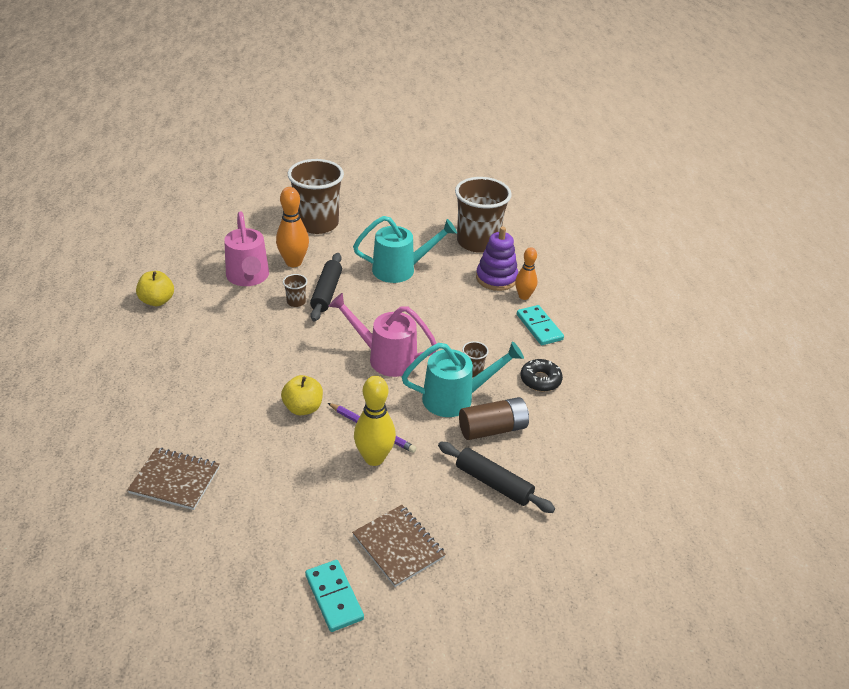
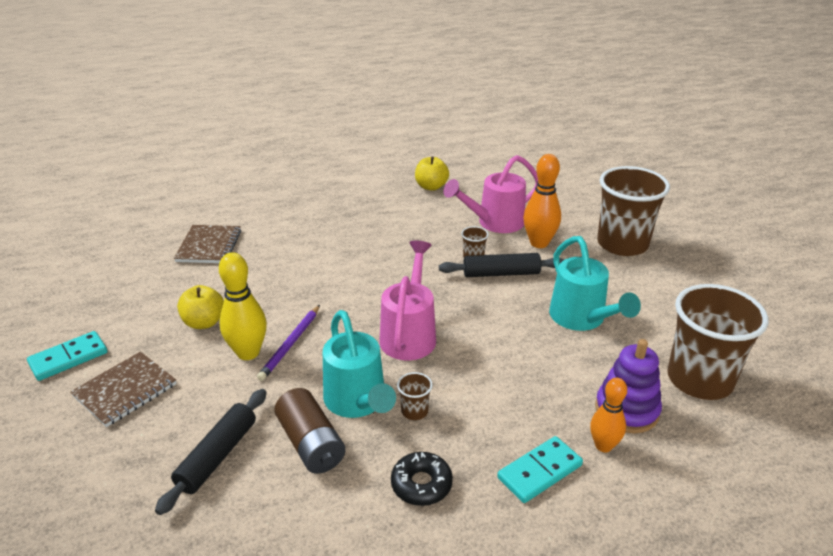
camera: 80 degrees right, 5 degrees down
(303, 408) = (312, 293): yellow apple -> yellow apple (204, 322)

